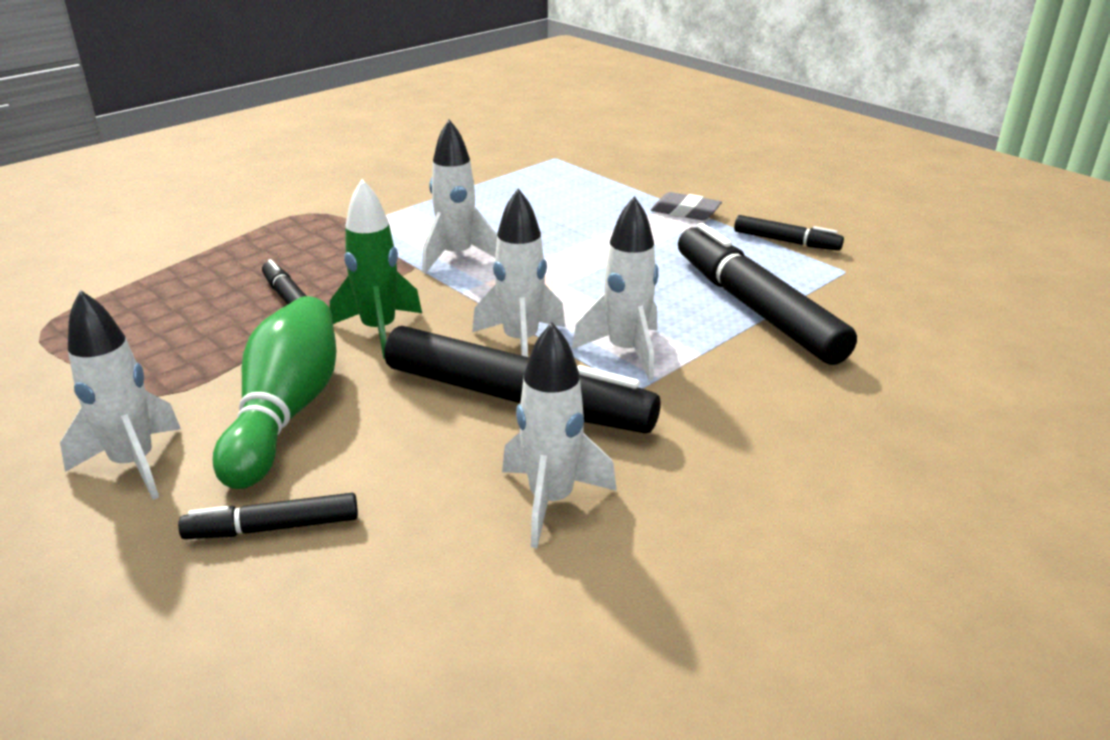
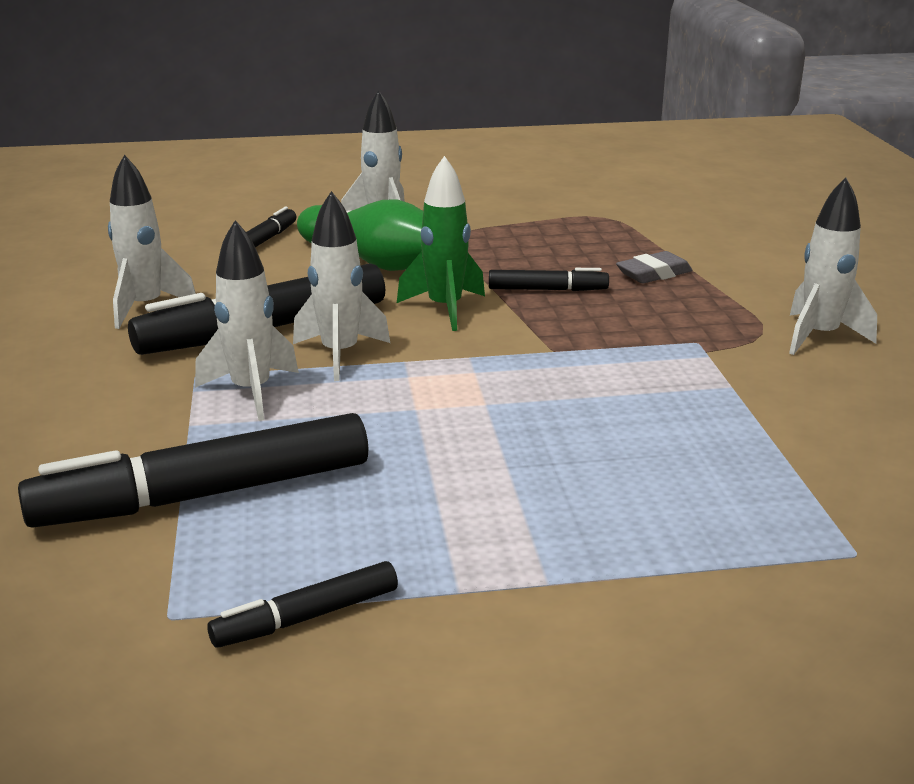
camera: 125 degrees right, 5 degrees down
(457, 256) = (553, 375): white rocket -> white rocket (819, 337)
(685, 212) = (506, 577): grey eraser -> grey eraser (654, 274)
(756, 308) = (204, 495): black marker -> black marker turned 150 degrees clockwise

